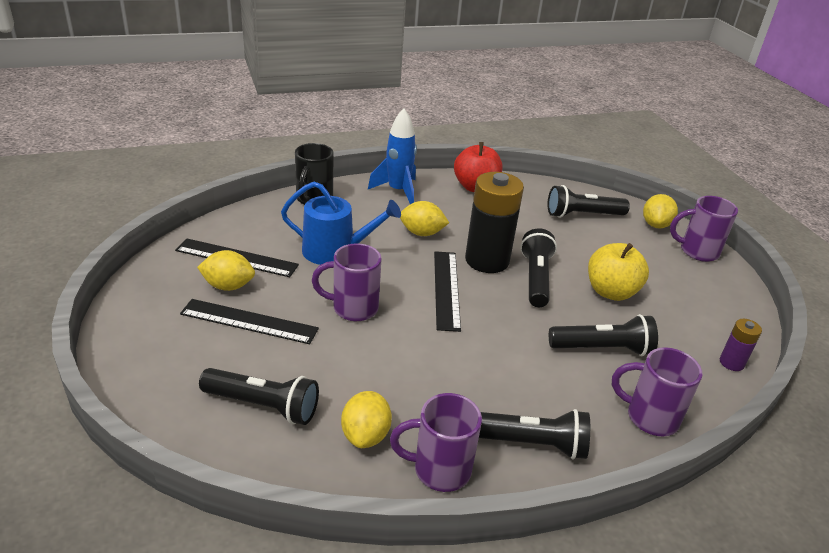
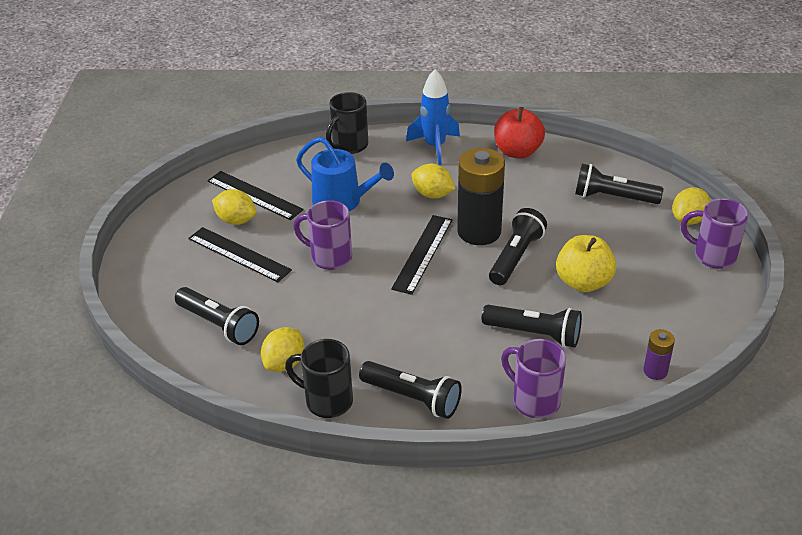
camera: 25 degrees right, 5 degrees up
(439, 470) = (327, 401): purple mug -> black mug

